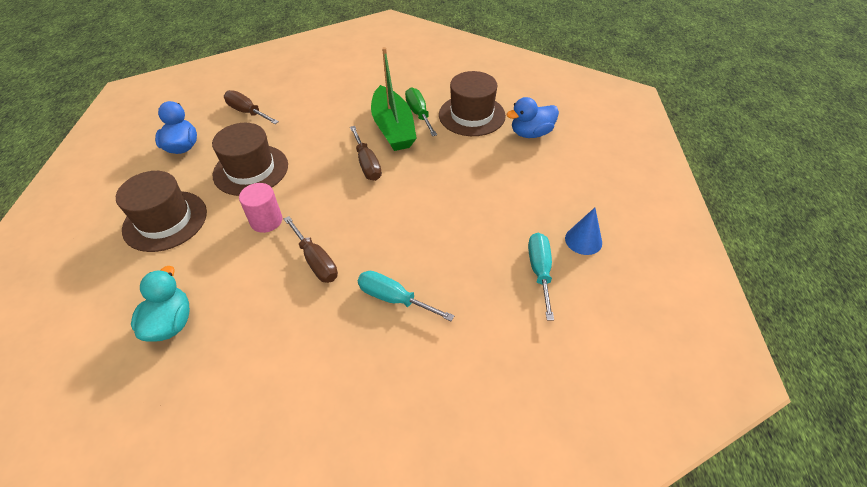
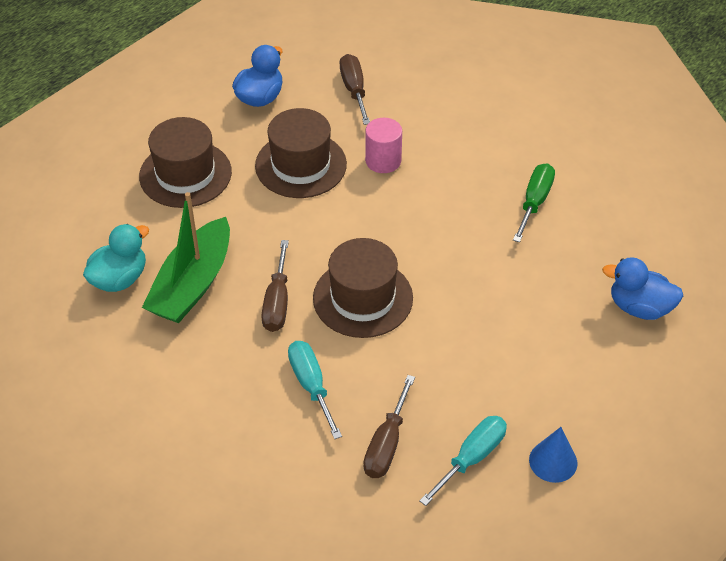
camera: 40 degrees right, 0 degrees up
(266, 221) = (269, 231): pink cylinder -> pink cylinder (383, 161)
(367, 164) = (418, 230): brown screwdriver -> brown screwdriver (386, 444)
(393, 128) = (487, 203): green boat -> green boat (192, 284)
(471, 115) = (594, 241): brown hat -> brown hat (363, 298)

